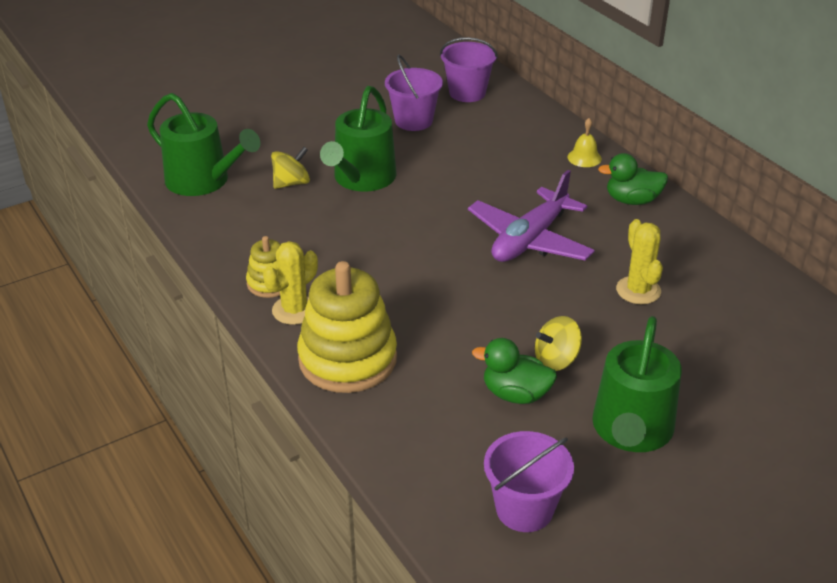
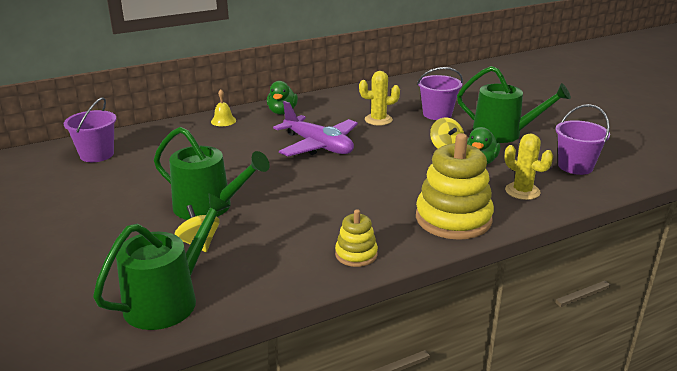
camera: 85 degrees left, 10 degrees down
(294, 310) = (394, 242): yellow cactus -> yellow cactus (522, 191)
(413, 121) = (126, 180): purple bucket -> purple bucket (437, 114)

